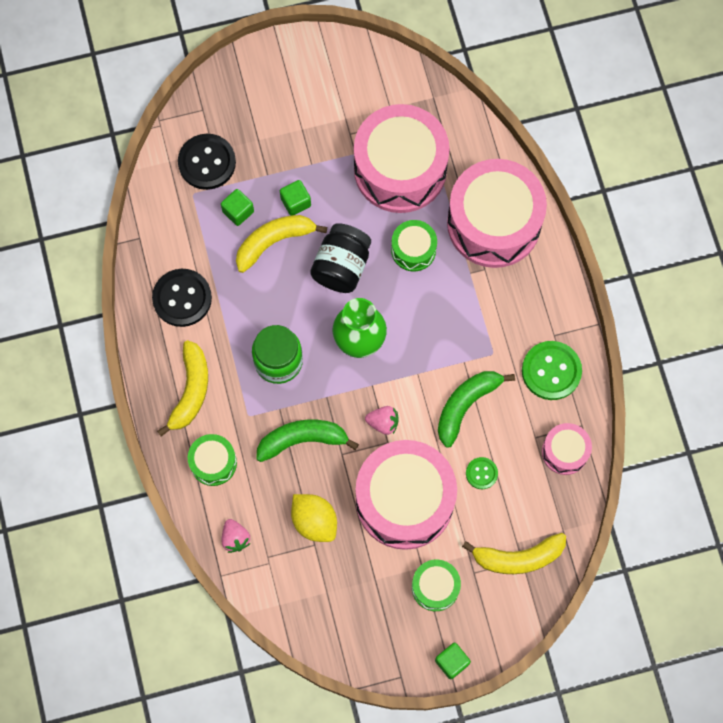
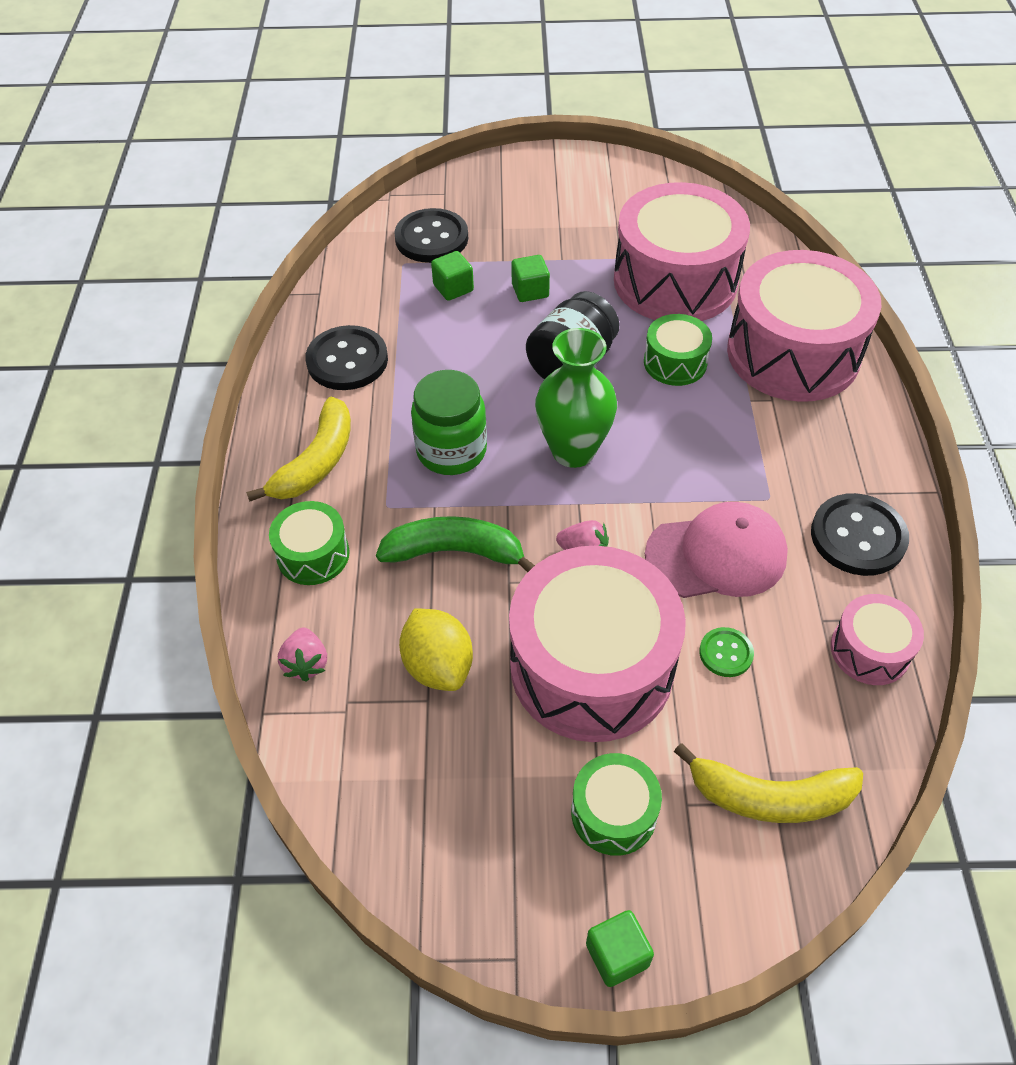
camera: 15 degrees right, 20 degrees down
(274, 241) = (489, 324): yellow banana -> none
(466, 405) = (716, 555): green banana -> pink cap
(551, 371) = (858, 536): green button -> black button

